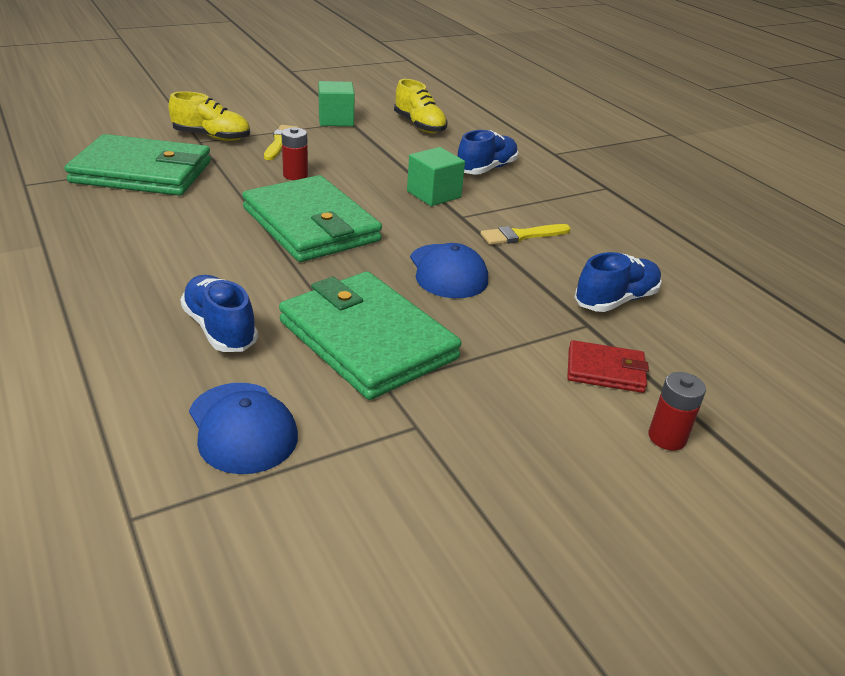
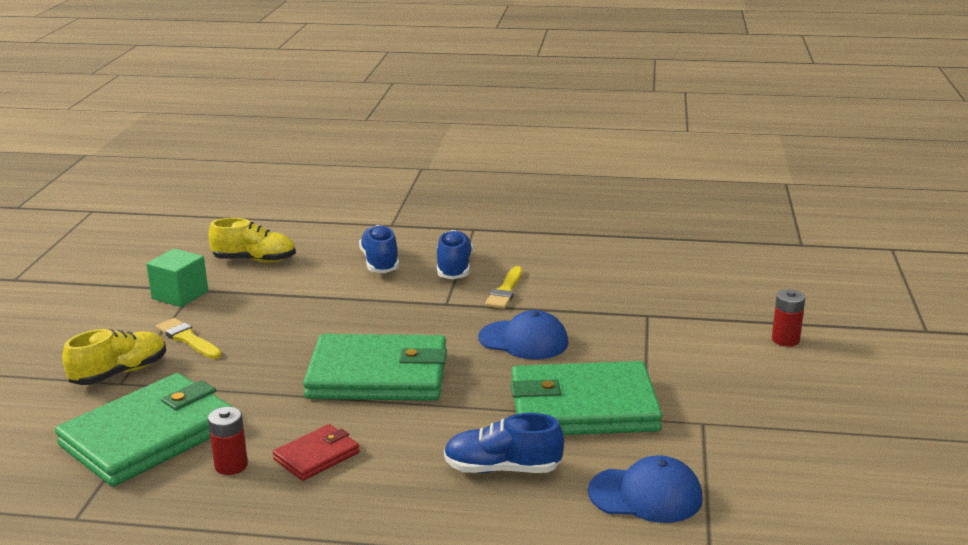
camera: 50 degrees left, 10 degrees down
(295, 175) = (272, 353): red battery -> red battery (231, 465)
(434, 194) = (394, 301): green cube -> none
(605, 370) = (703, 331): red wallet -> red wallet (317, 456)
(615, 300) = (629, 293): blue shoe -> blue shoe (454, 268)

